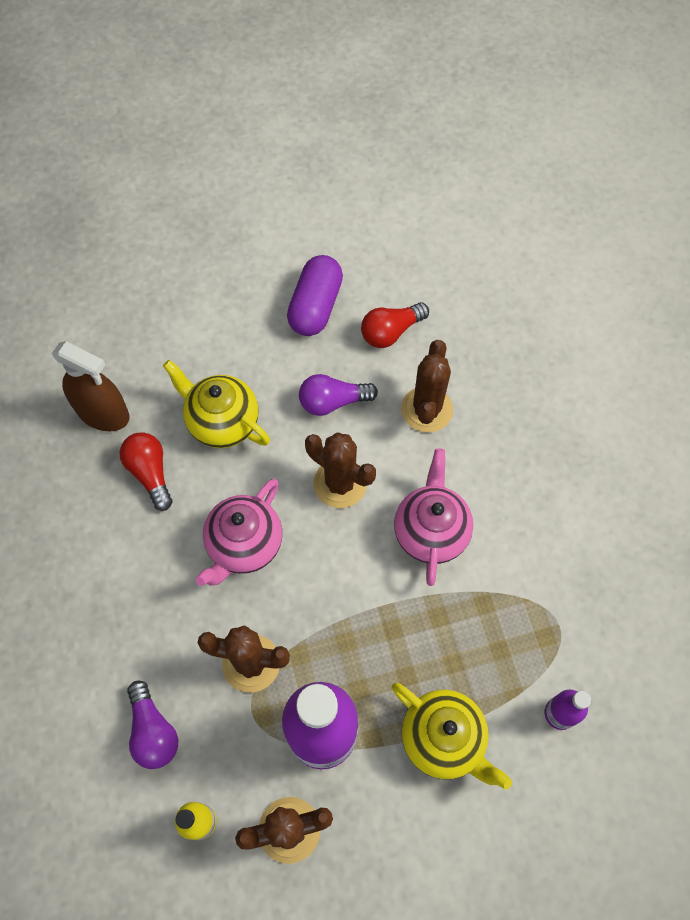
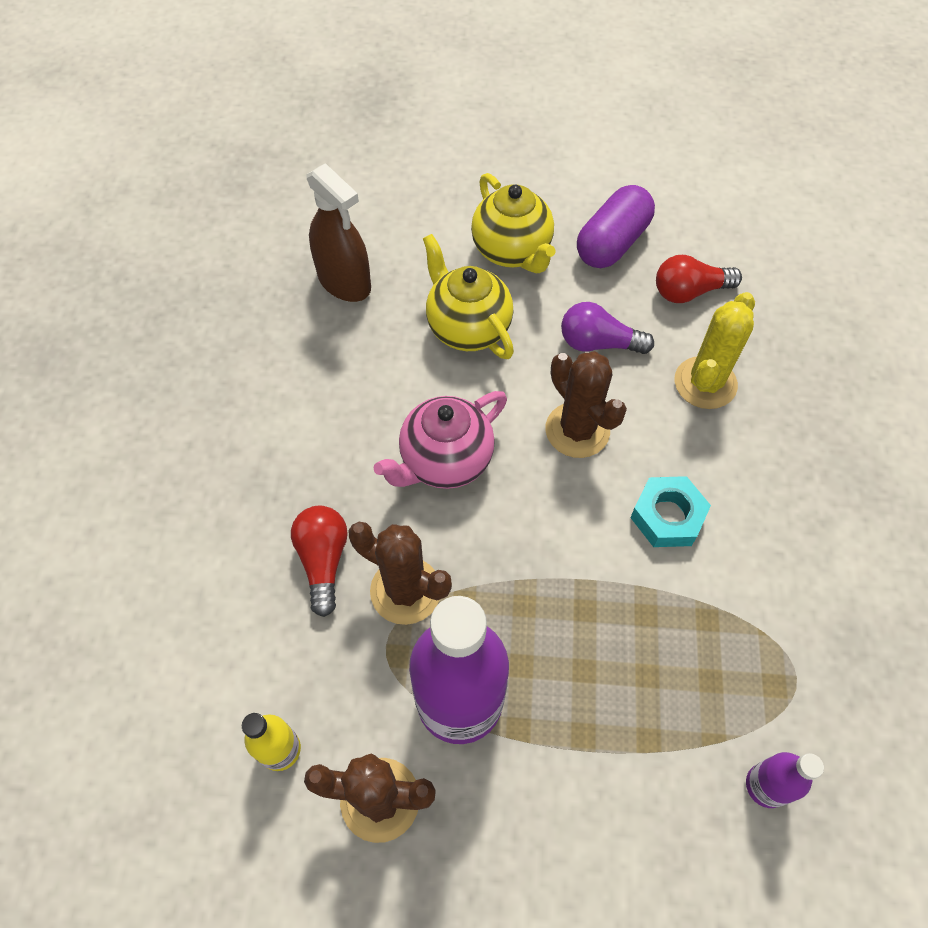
camera: 20 degrees right, 5 degrees down
(150, 473) = (370, 355): red light bulb -> red light bulb (323, 560)
(153, 731) = (267, 627): purple light bulb -> none
(426, 409) = (705, 383): brown cactus -> yellow cactus
(431, 532) = (667, 516): pink teapot -> turquoise nut
(443, 739) = (606, 762): yellow teapot -> yellow teapot (512, 251)

